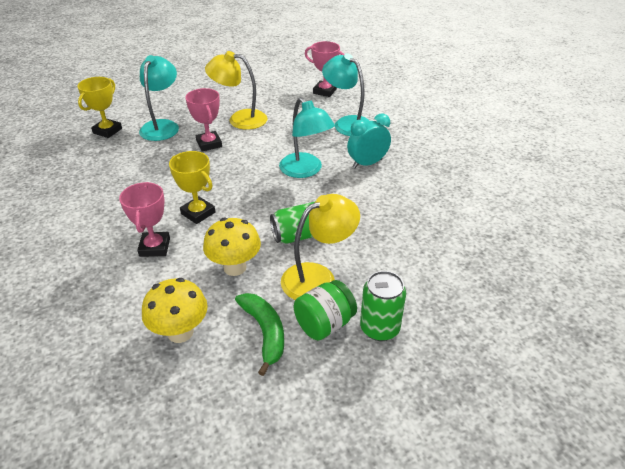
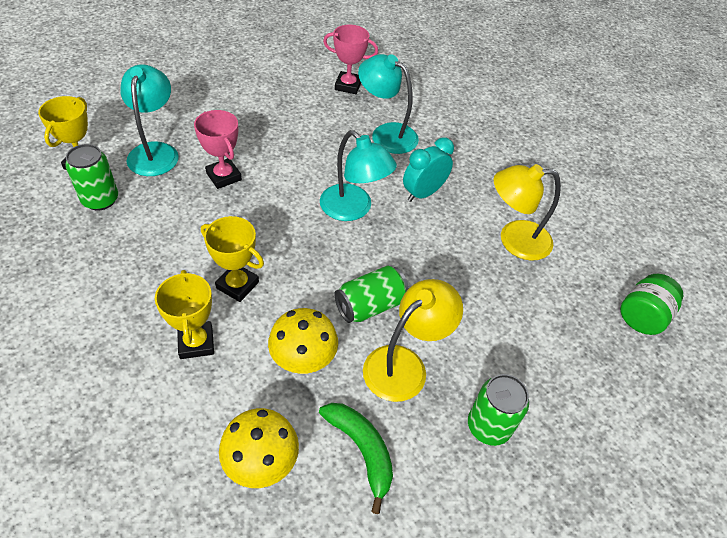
camera: 15 degrees left, 10 degrees up
(113, 153) = (100, 200): none -> green can
(155, 247) = (196, 343): pink trophy -> yellow trophy
(240, 119) = (253, 135): yellow lamp -> yellow lamp (514, 240)
(324, 324) = (427, 429): green jar -> green jar (642, 316)

